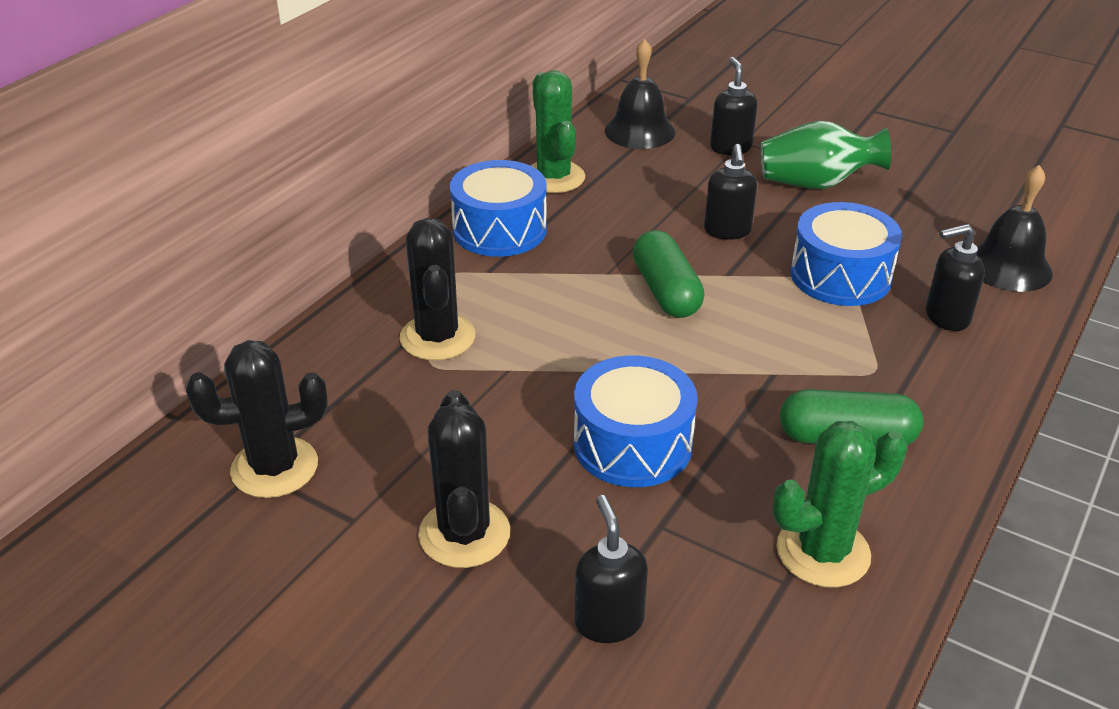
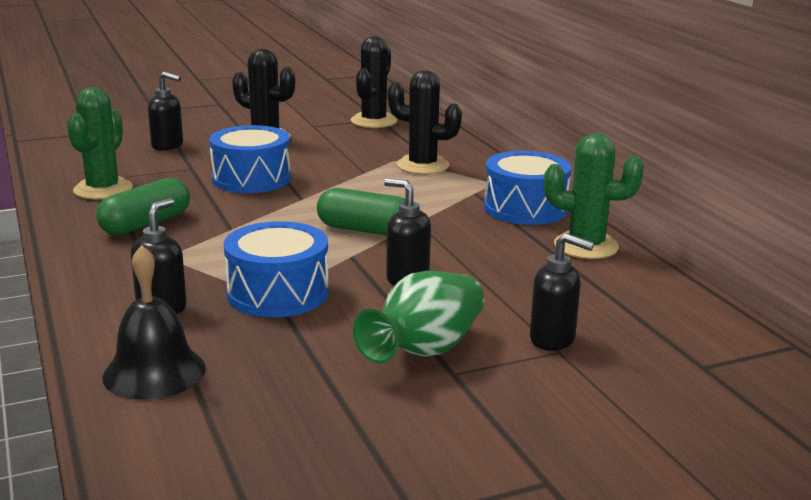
camera: 125 degrees right, 15 degrees down
(639, 131) = (641, 309): black bell -> none

